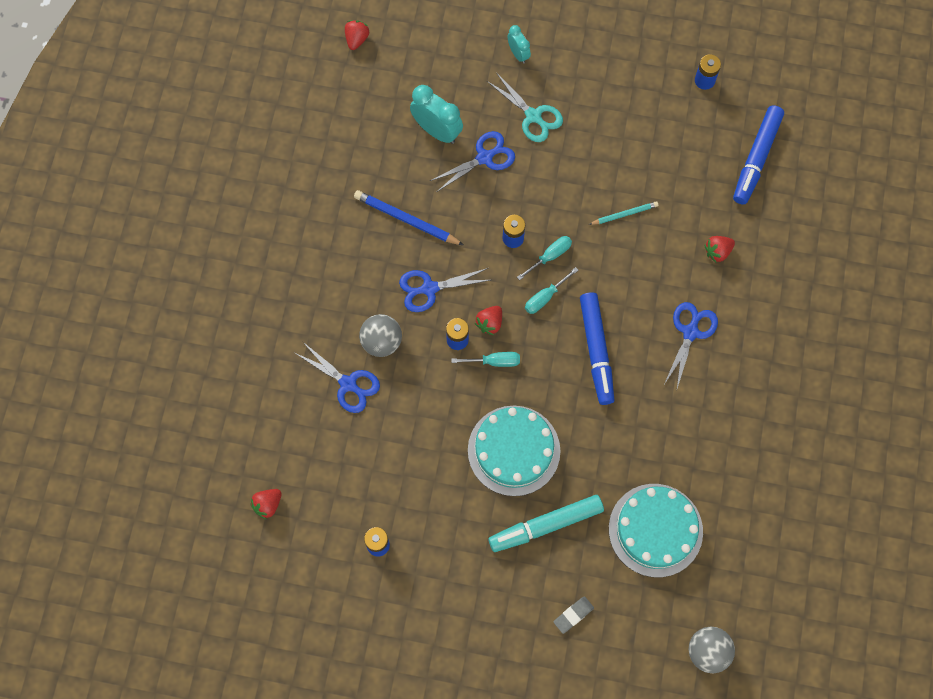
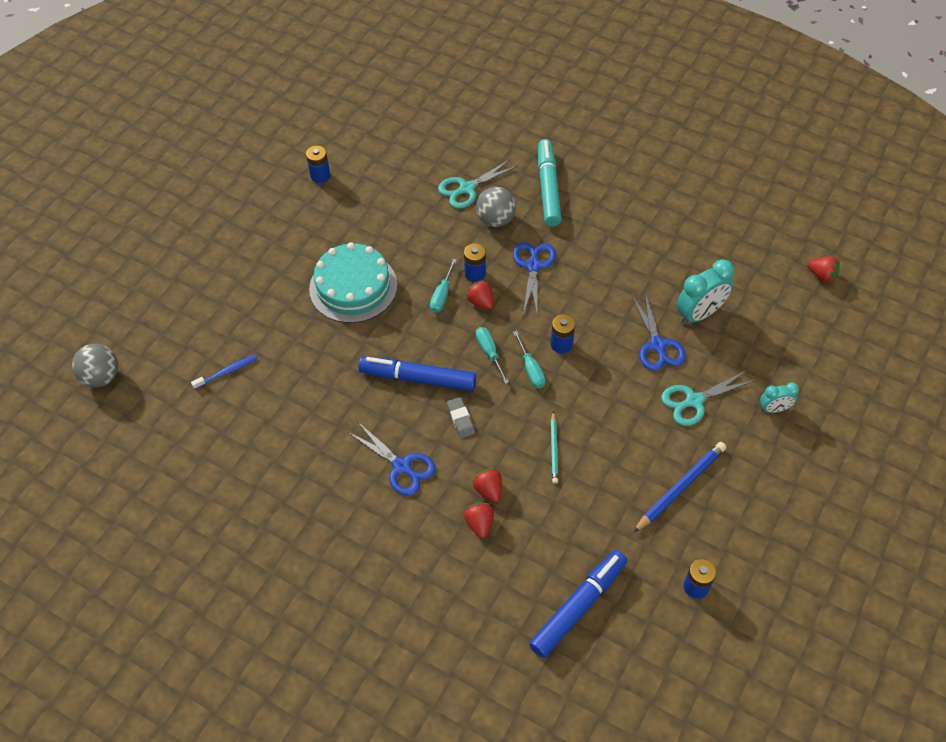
camera: 110 degrees right, 15 degrees down
(268, 505) = (388, 117): red strawberry -> red strawberry (489, 490)
(348, 384) = (467, 188): blue scissors -> turquoise scissors
(406, 219) = (610, 266): blue pencil -> blue pencil (680, 487)
(546, 525) = (275, 291): turquoise marker -> turquoise marker (548, 188)
(573, 615) = (190, 288): grey eraser -> grey eraser (460, 419)
(655, 530) = (227, 372): turquoise cake -> blue toothbrush
(756, 158) = (578, 606): blue marker -> blue marker turned 90 degrees clockwise

